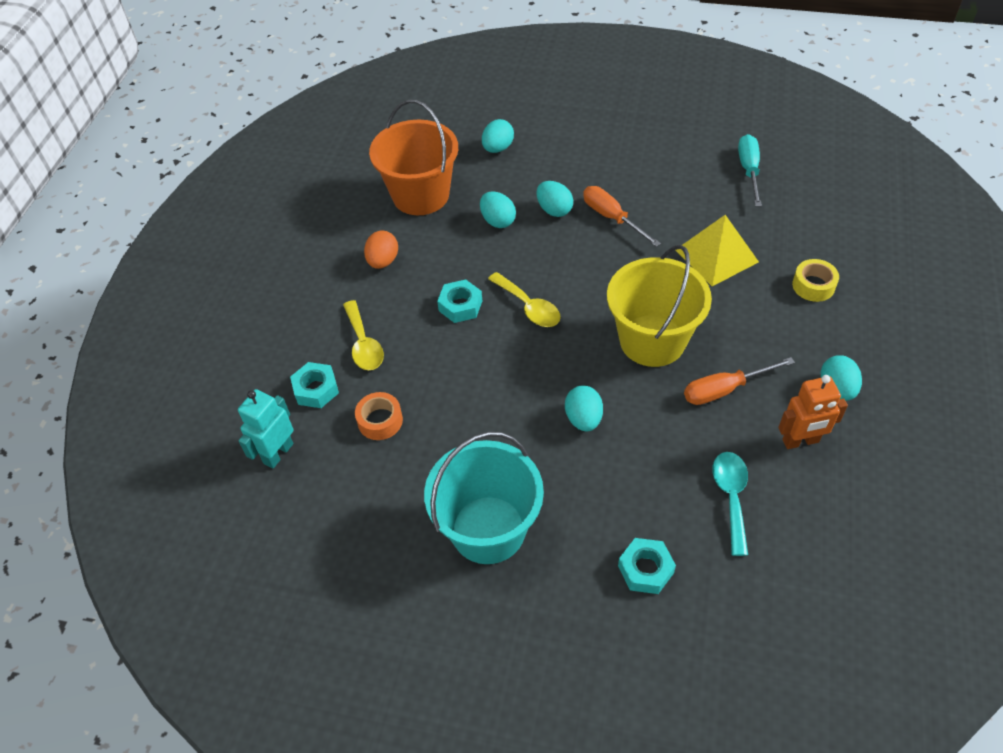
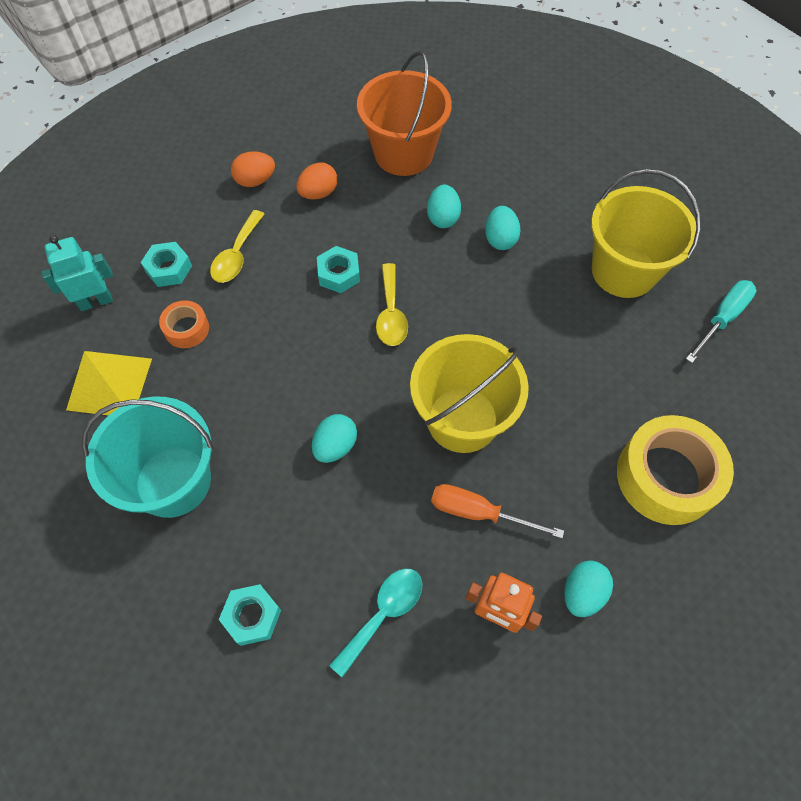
camera: 35 degrees right, 10 degrees up
(320, 283) = (255, 181): none -> orange egg
(498, 148) = (509, 150): turquoise egg -> none
(612, 218) = (543, 280): orange screwdriver -> none
(658, 179) = (623, 271): none -> yellow bucket
(716, 255) = (602, 381): yellow pyramid -> yellow pyramid (110, 383)
(813, 285) = (666, 477): yellow tape -> yellow tape, size x2.01

